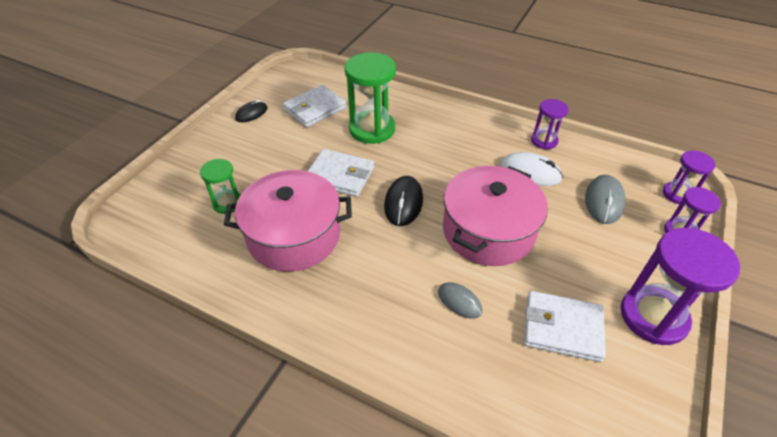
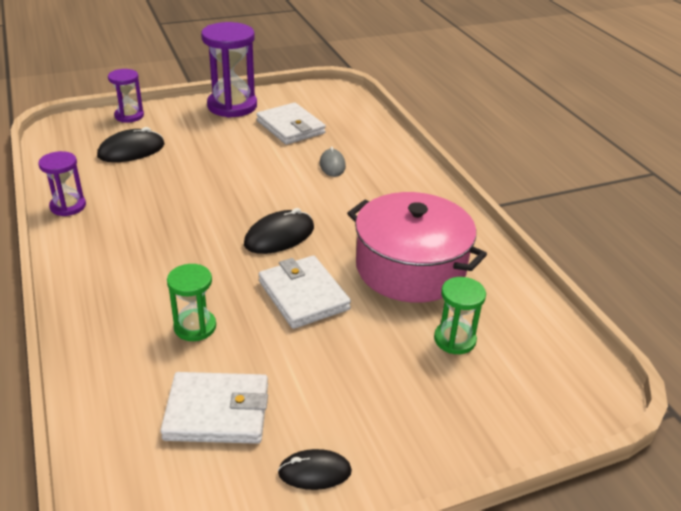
camera: 140 degrees left, 10 degrees down
(372, 129) = (195, 327): green hourglass -> green hourglass, size x0.56
(488, 231) = (246, 183): pink pot -> none
(530, 172) = (135, 194): white mouse -> none
(604, 201) = (131, 150): grey mouse -> black mouse
(677, 194) = (77, 126): purple hourglass -> none

